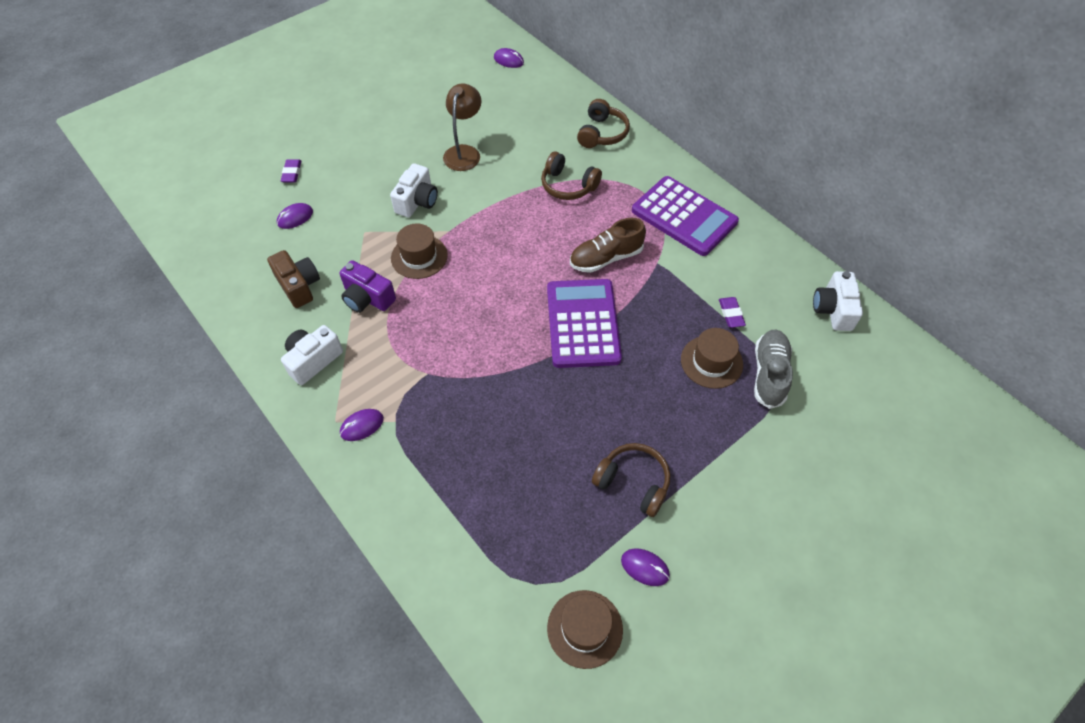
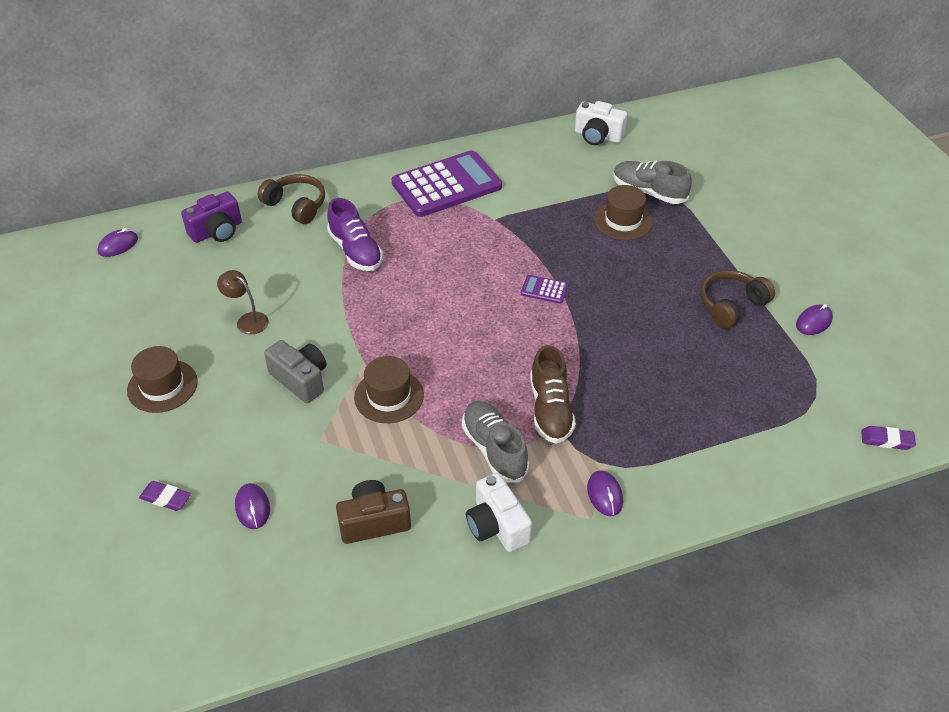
camera: 70 degrees left, 10 degrees down
(367, 298) = (427, 456): purple camera -> purple camera (217, 231)
(387, 338) = (494, 449): none -> grey shoe
(417, 201) = (300, 380): white camera -> grey camera
(464, 152) = (247, 320): brown lamp -> brown lamp, size x0.67
(568, 186) = (355, 251): brown headphones -> purple shoe
(583, 323) = (544, 289): purple calculator -> purple calculator, size x0.40
(585, 628) = (862, 375): brown hat -> brown hat (162, 386)
(606, 258) = (470, 251): brown shoe -> brown shoe (550, 410)
(731, 314) = (576, 193): purple eraser -> purple eraser (886, 440)

